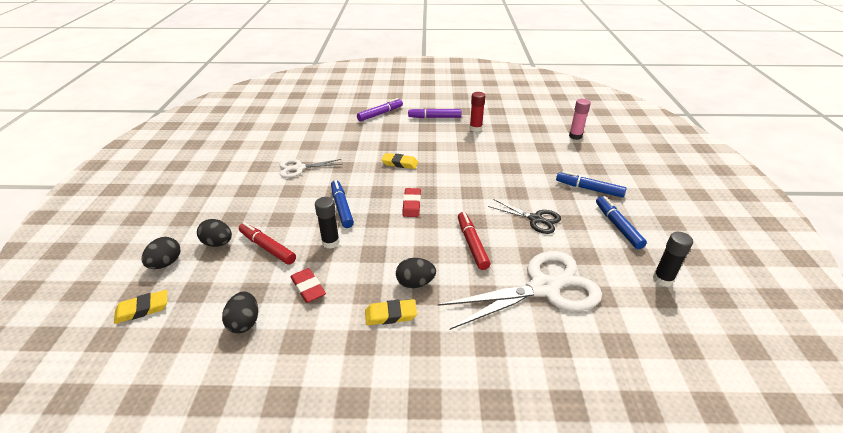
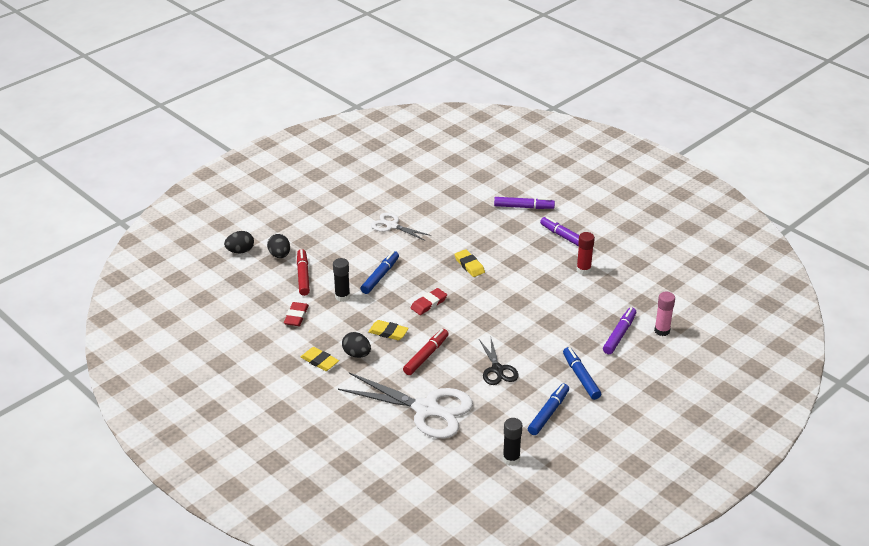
camera: 45 degrees right, 0 degrees up
(142, 309) = (205, 272): yellow eraser -> yellow eraser (388, 332)
(244, 322) = (244, 313): black egg -> none
(560, 151) = (619, 335): none -> purple marker

